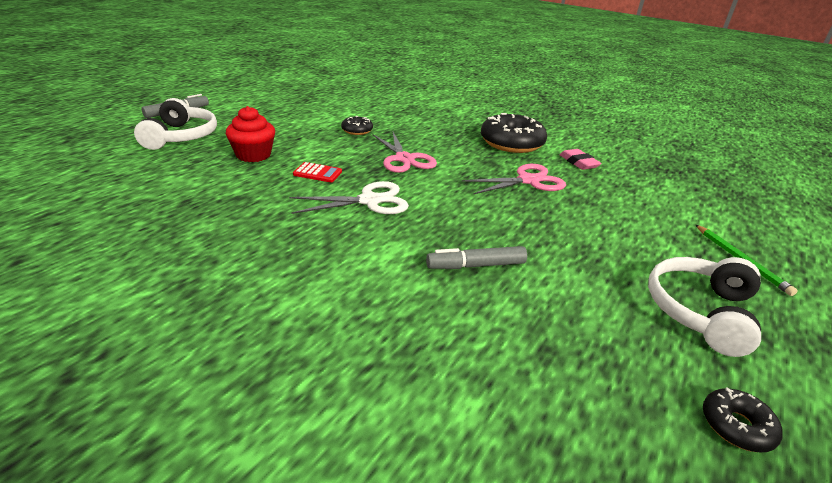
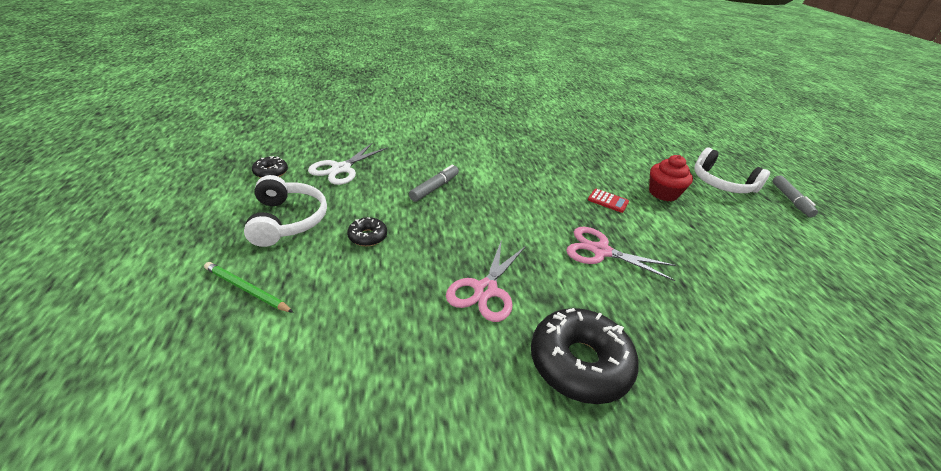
camera: 135 degrees right, 5 degrees up
(317, 173) = (608, 201): red calculator -> red calculator turned 120 degrees counterclockwise
(357, 130) = (696, 265): black donut -> black donut (367, 236)
(369, 201) = (544, 198): white scissors -> white scissors (341, 169)
(578, 162) = (472, 375): pink eraser -> none

